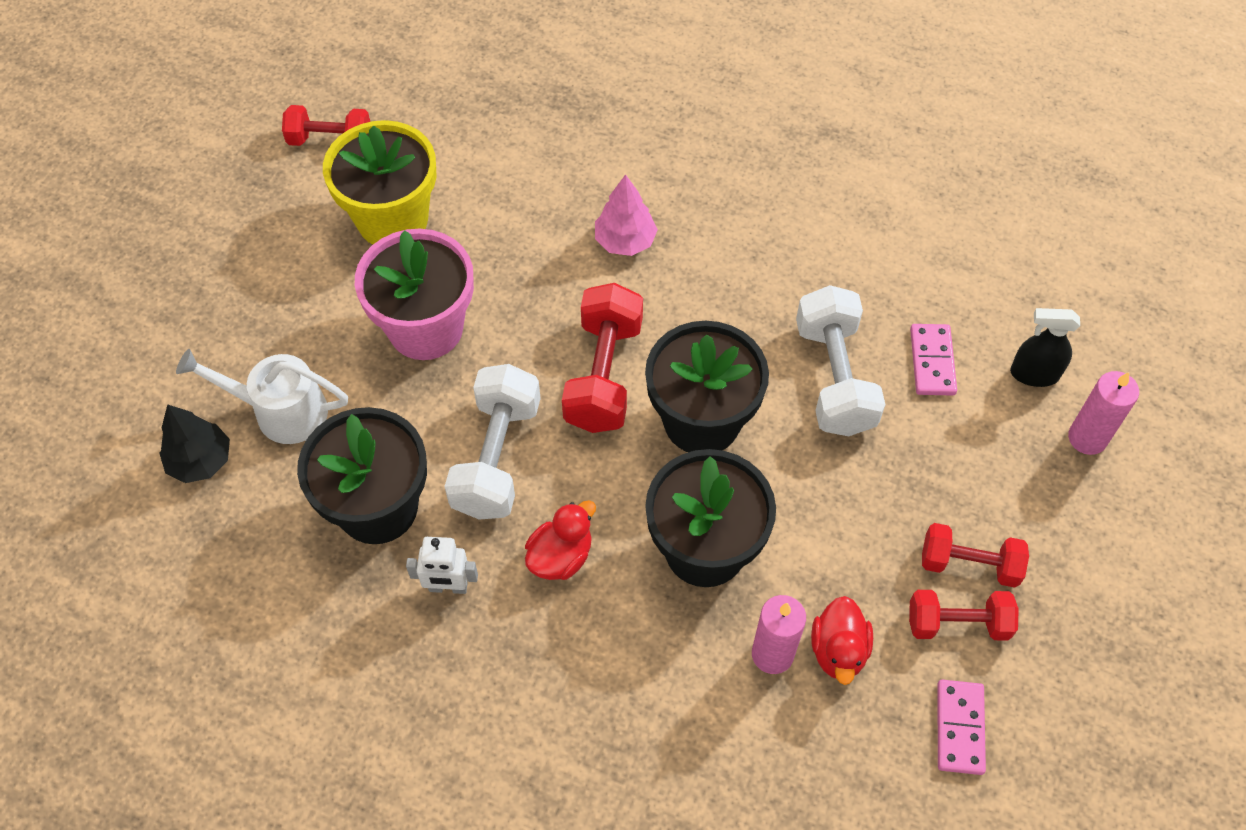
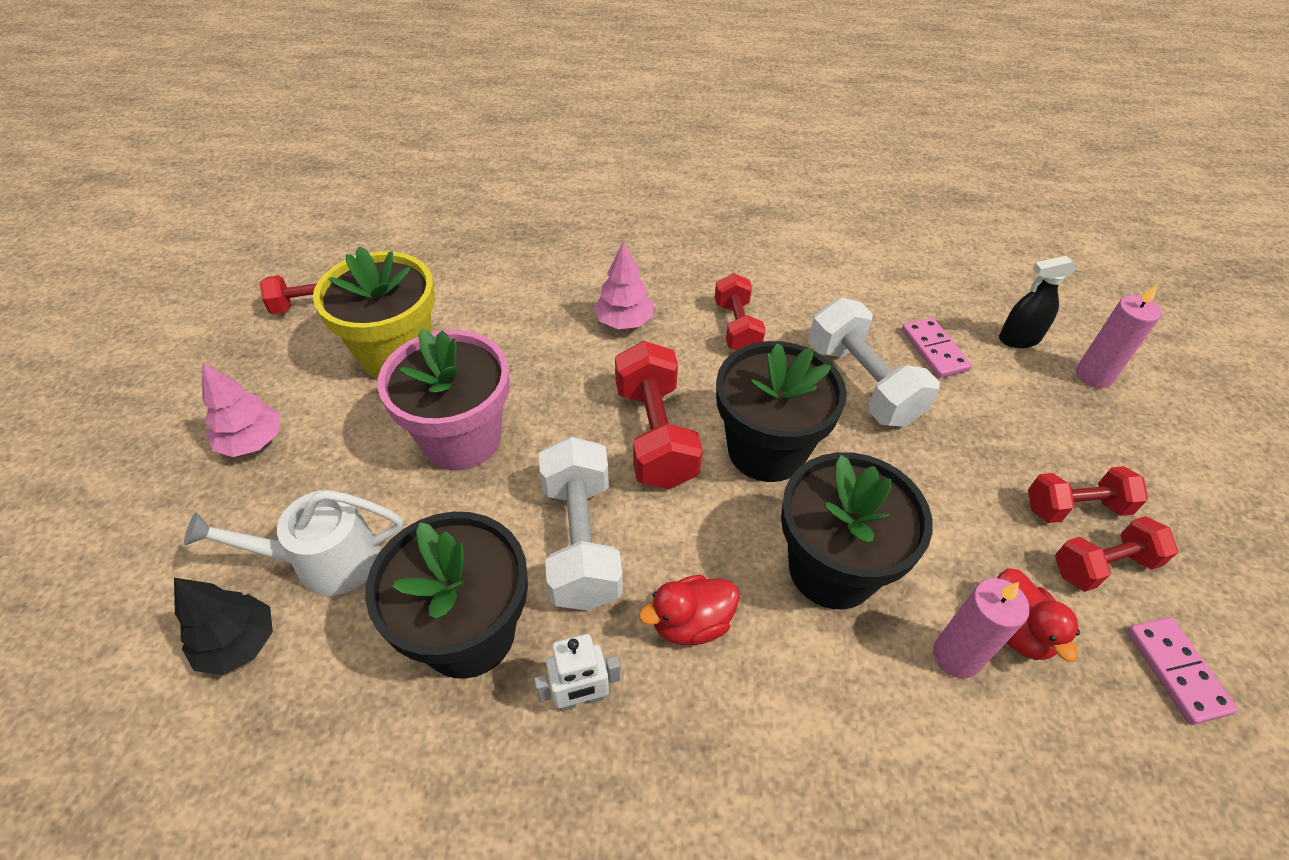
camera: 20 degrees left, 10 degrees down
(244, 279) = (252, 442): none -> pink tree
(560, 556) = (691, 623): red duck -> red duck turned 135 degrees counterclockwise
(737, 278) = (736, 327): none -> red dumbbell

